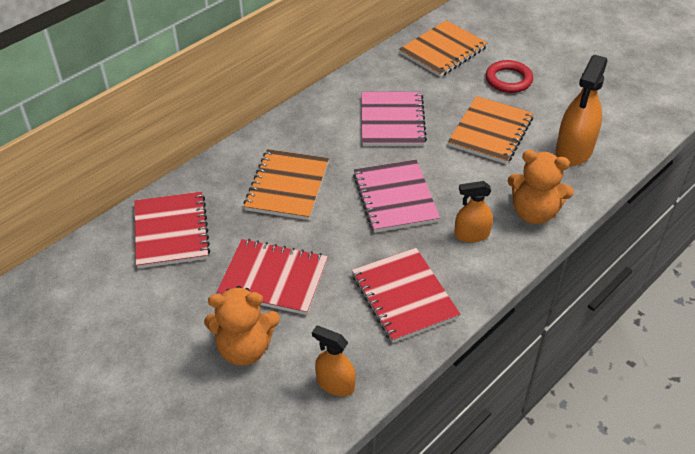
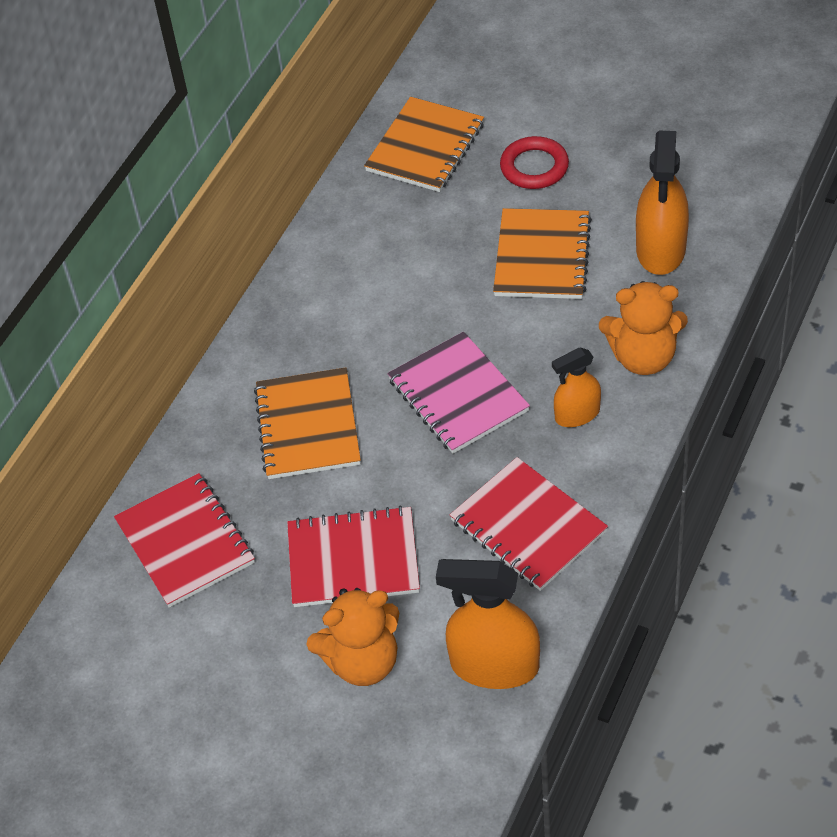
camera: 15 degrees left, 5 degrees up
(335, 384) = (494, 666): orange spray bottle -> orange spray bottle, size x1.68
(392, 121) = (403, 282): pink notebook -> none

